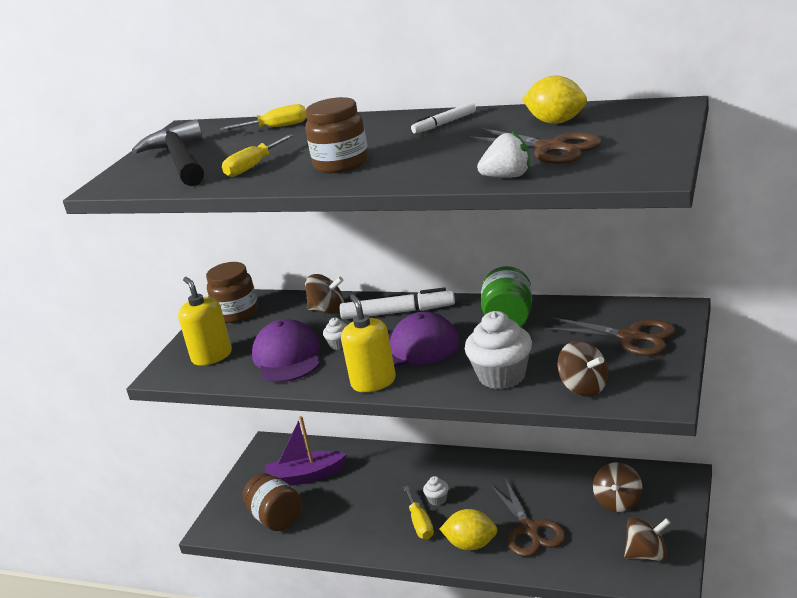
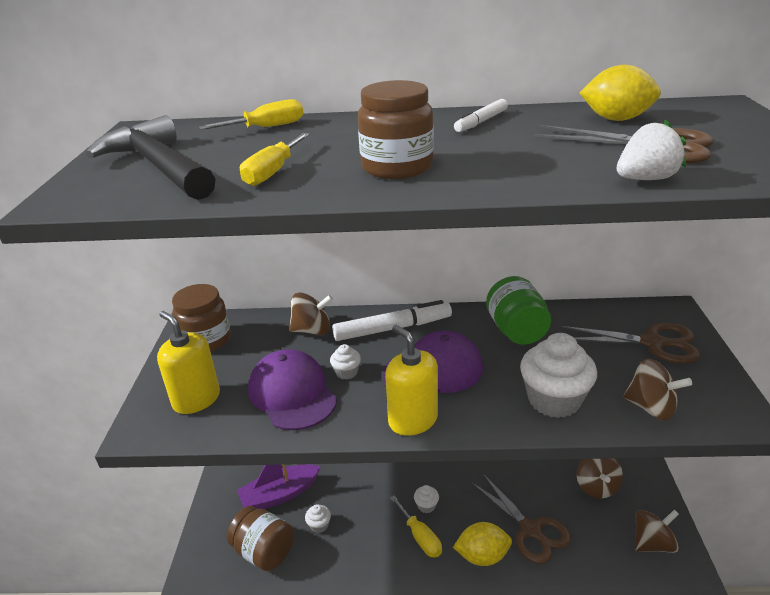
camera: 20 degrees left, 5 degrees up
(332, 504) = (319, 525): none -> white cupcake

